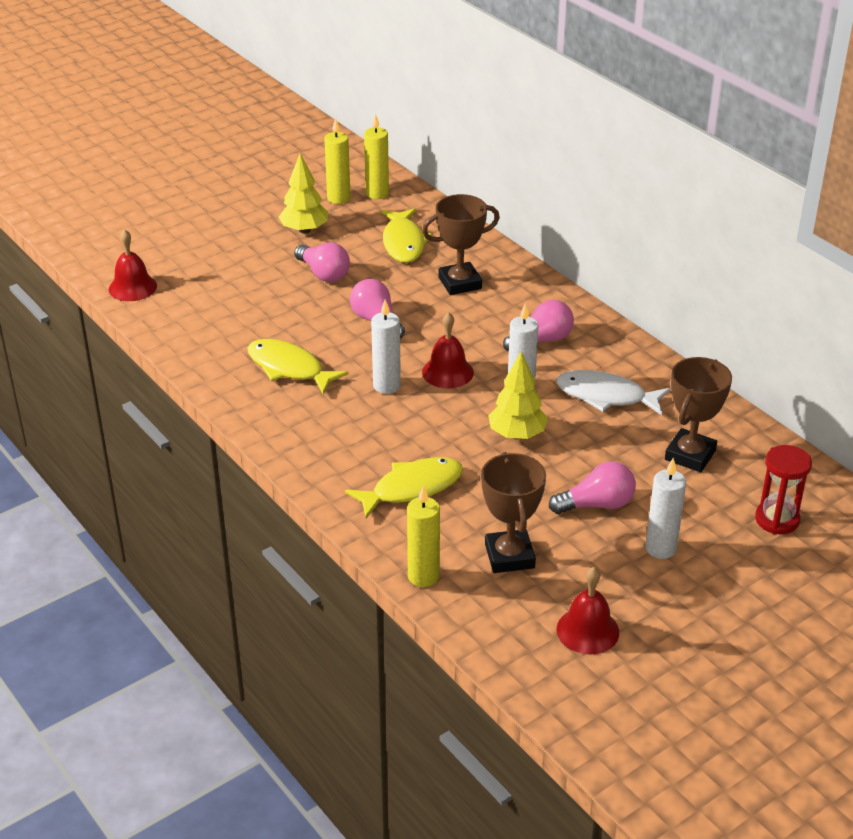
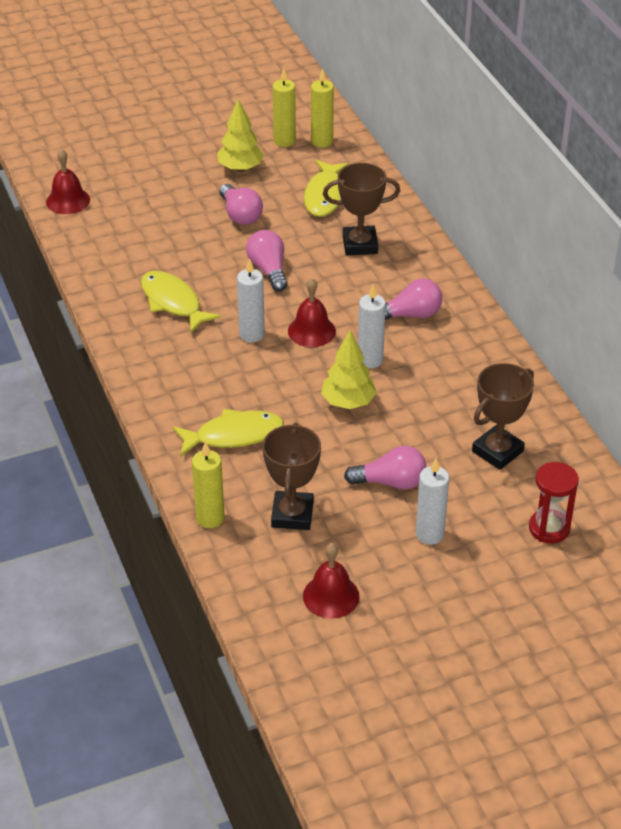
camera: 15 degrees right, 5 degrees up
(606, 396) = (446, 380): white fish -> none

